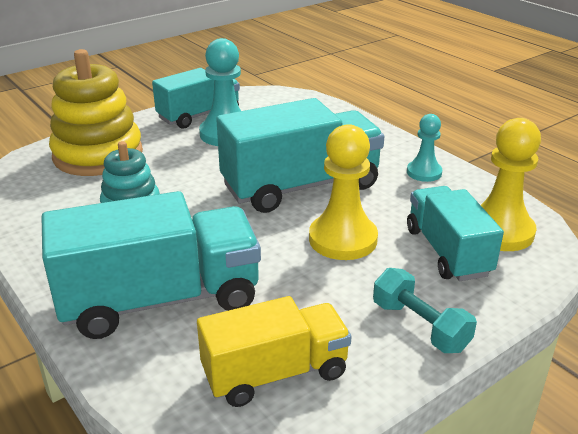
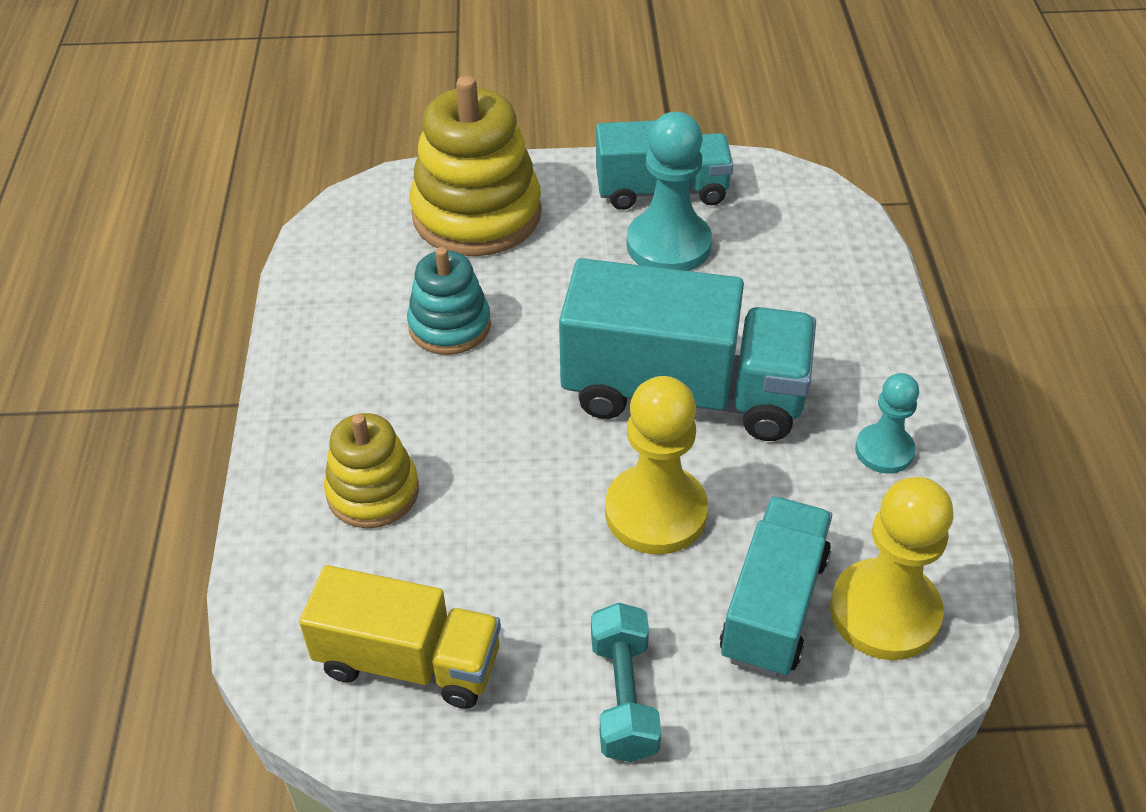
camera: 35 degrees right, 15 degrees up
(160, 300) = (373, 492): turquoise truck -> yellow stacking toy

